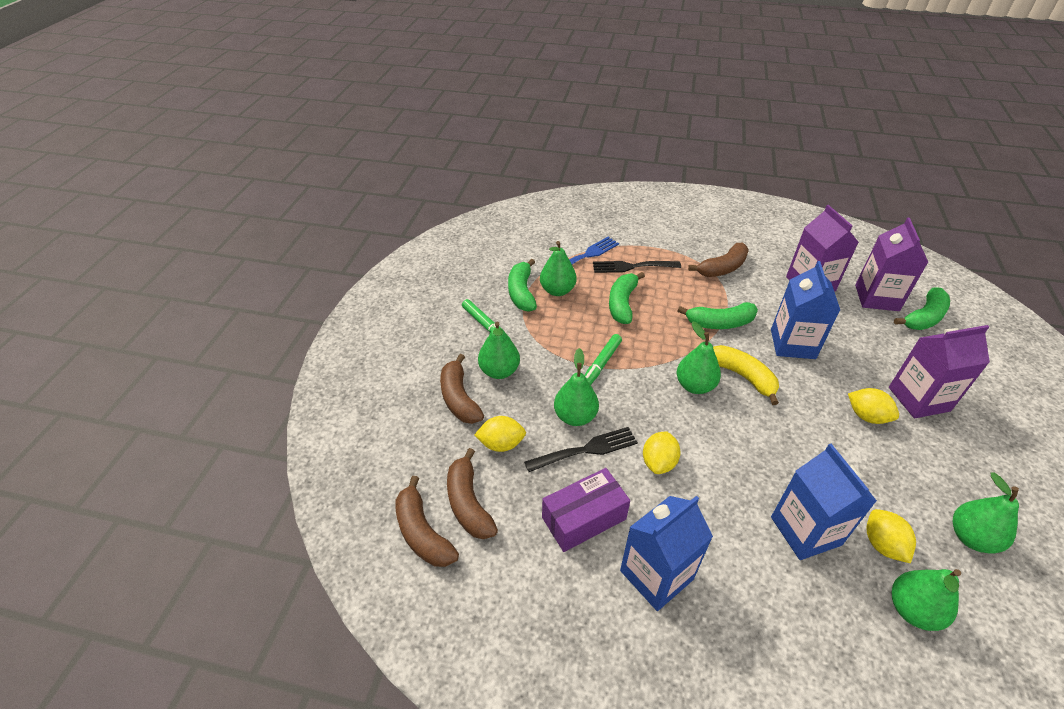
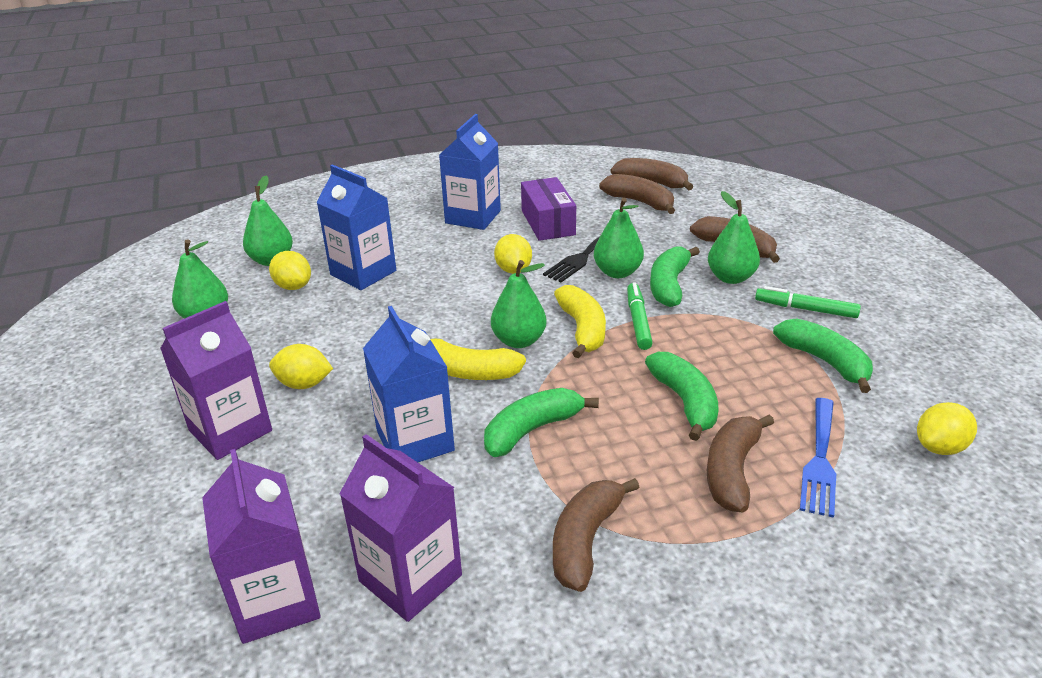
camera: 150 degrees right, 10 degrees down
(501, 444) = (658, 235): yellow lemon -> yellow lemon (940, 447)
(557, 290) = (786, 383): green pear -> none
(584, 518) = (548, 222): purple box -> purple box turned 45 degrees counterclockwise
(632, 267) = (732, 471): black fork -> brown banana
(644, 375) = (582, 329): none -> yellow banana
(924, 317) = (187, 590): green banana -> green banana (669, 285)

